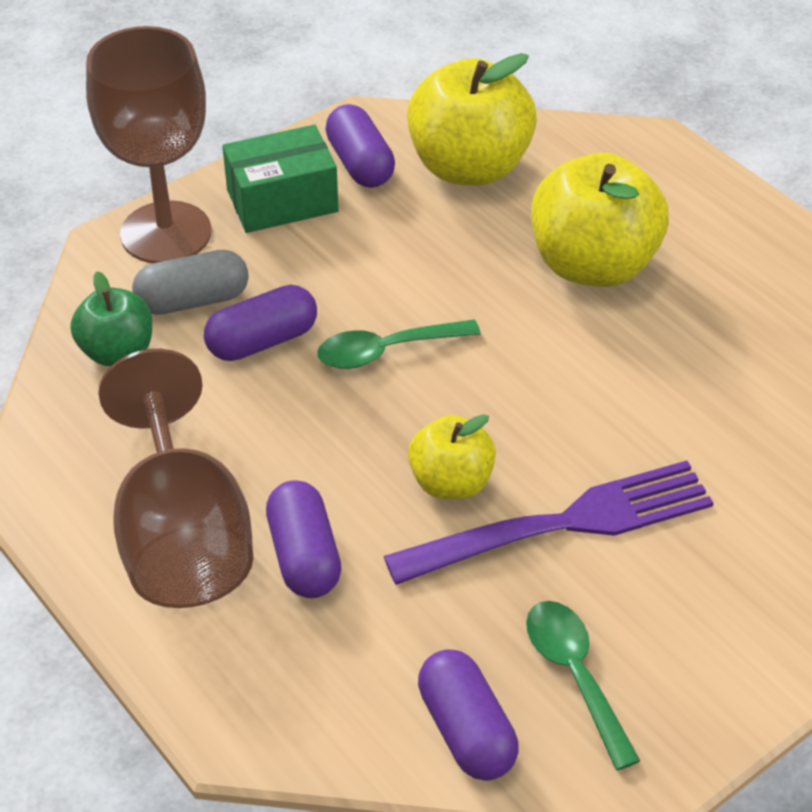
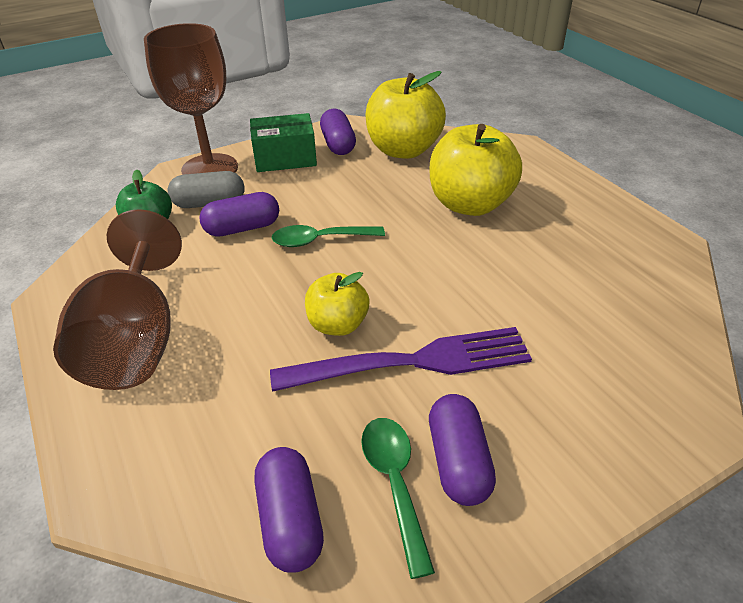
camera: 10 degrees right, 5 degrees down
(304, 556) = (214, 363): purple capsule -> purple capsule (458, 461)

